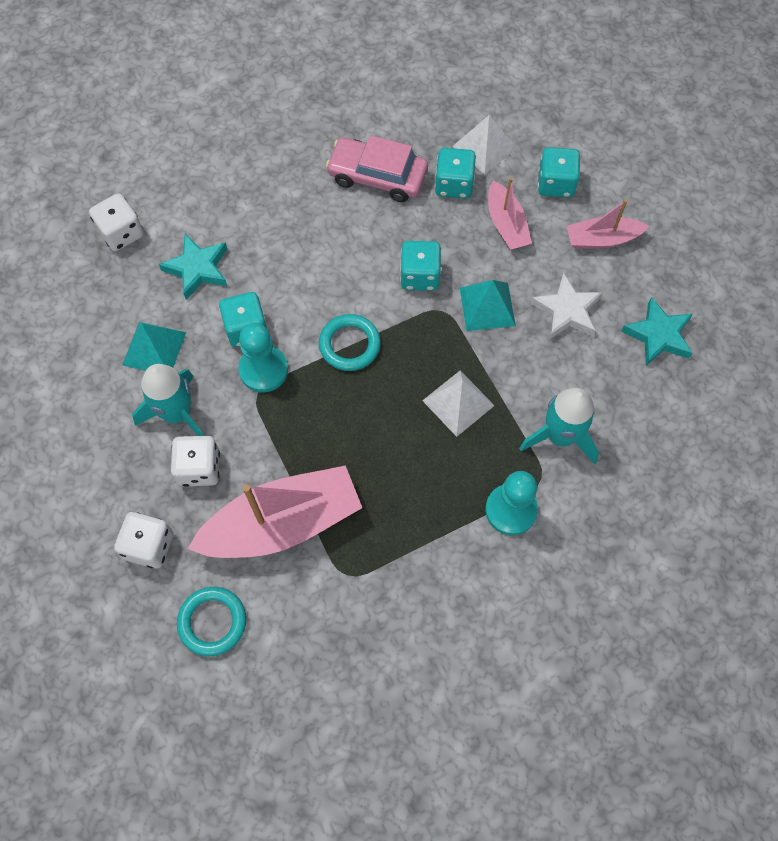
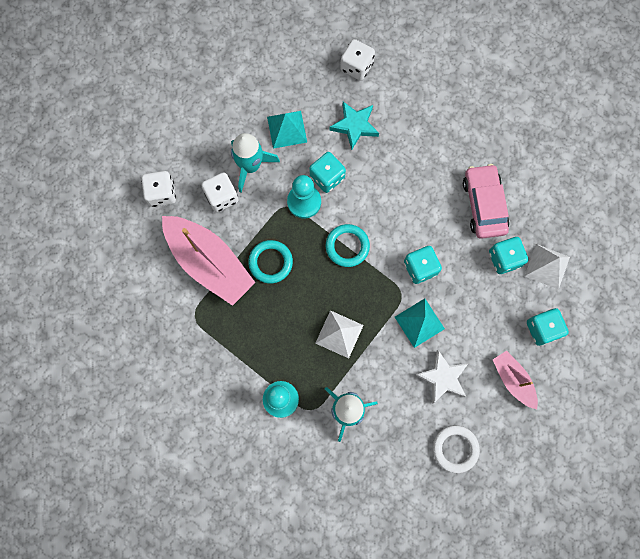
camera: 65 degrees right, 10 degrees up
(212, 622) = (133, 252): turquoise ring -> turquoise ring (270, 262)
(506, 224) = (490, 308): pink boat -> none
(658, 335) = (455, 449): turquoise star -> white ring

